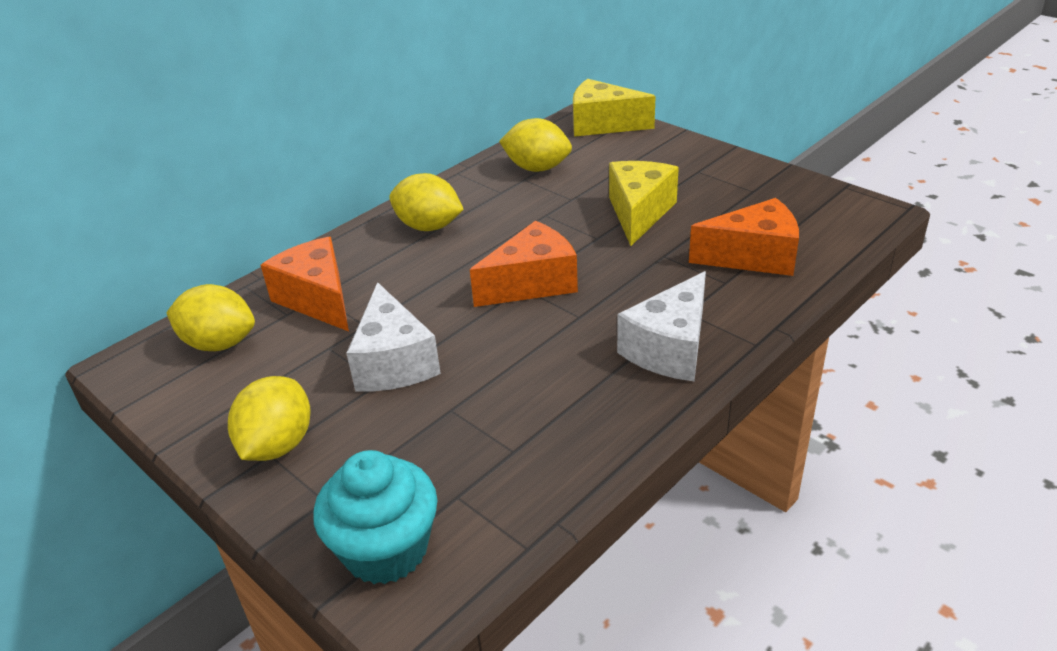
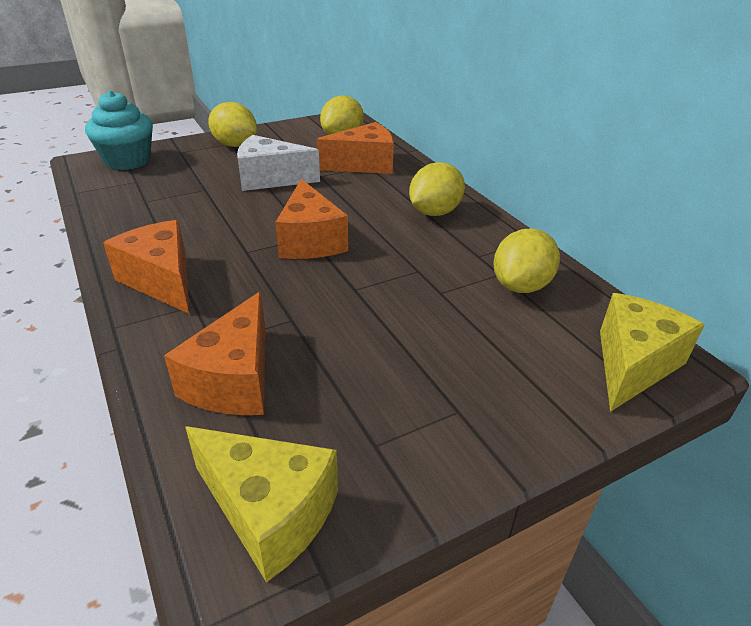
camera: 105 degrees right, 0 degrees up
(639, 213) = (382, 327): yellow cheese -> yellow cheese (269, 512)
(669, 348) = (162, 280): white cheese -> orange cheese

